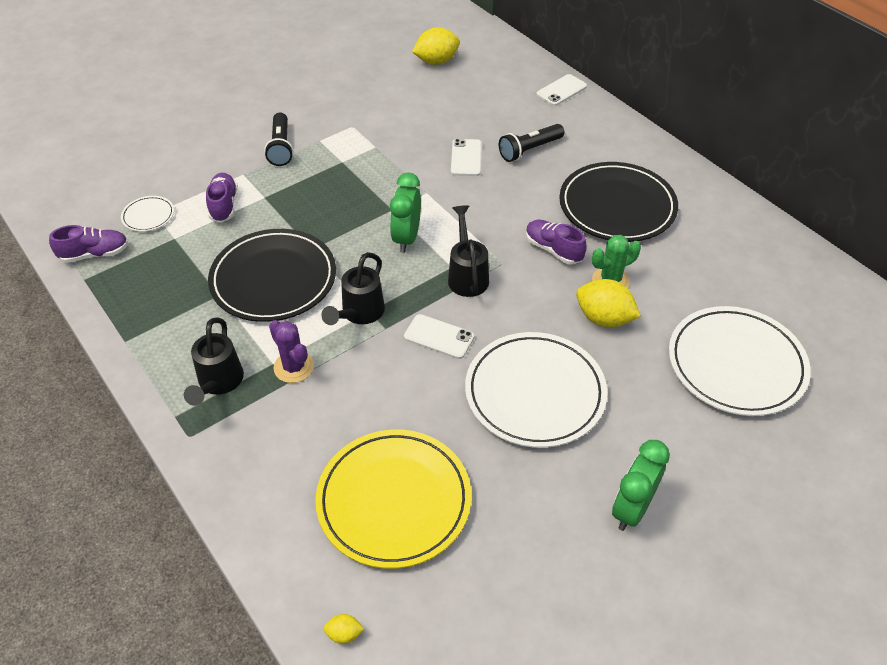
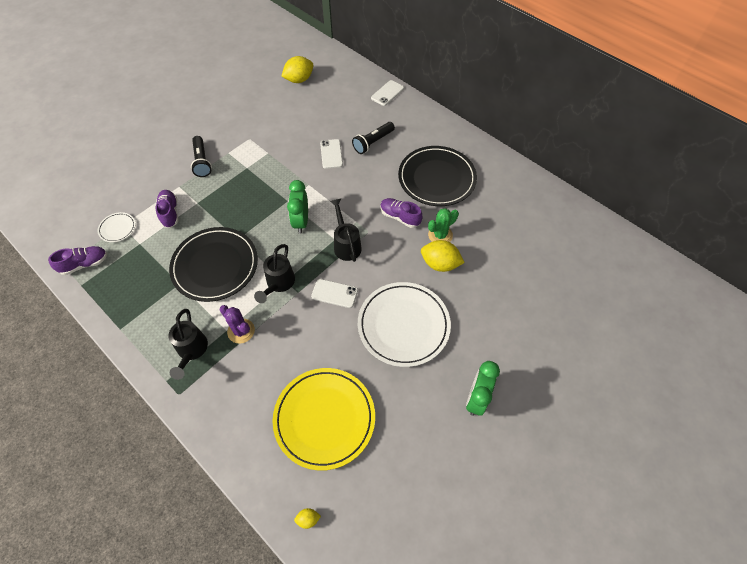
camera: 10 degrees left, 10 degrees up
(736, 364) = (527, 285): white plate -> none

